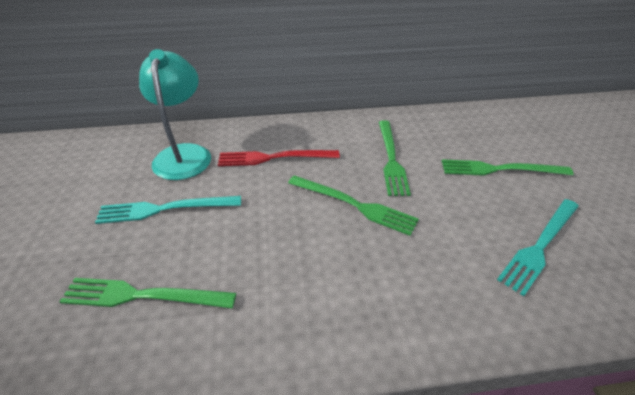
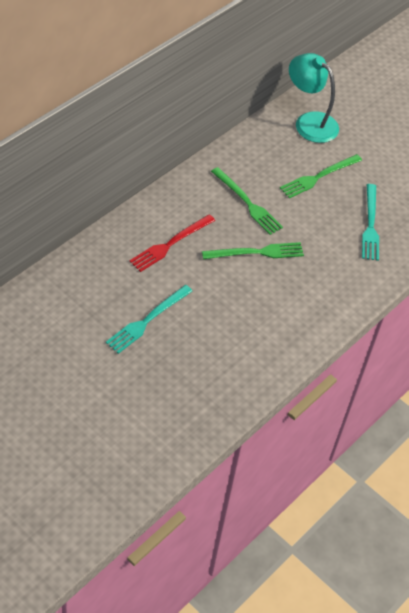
camera: 45 degrees left, 10 degrees up
(143, 296) = (202, 369): green fork -> none
(184, 154) = (103, 275): turquoise lamp -> turquoise lamp (309, 122)

